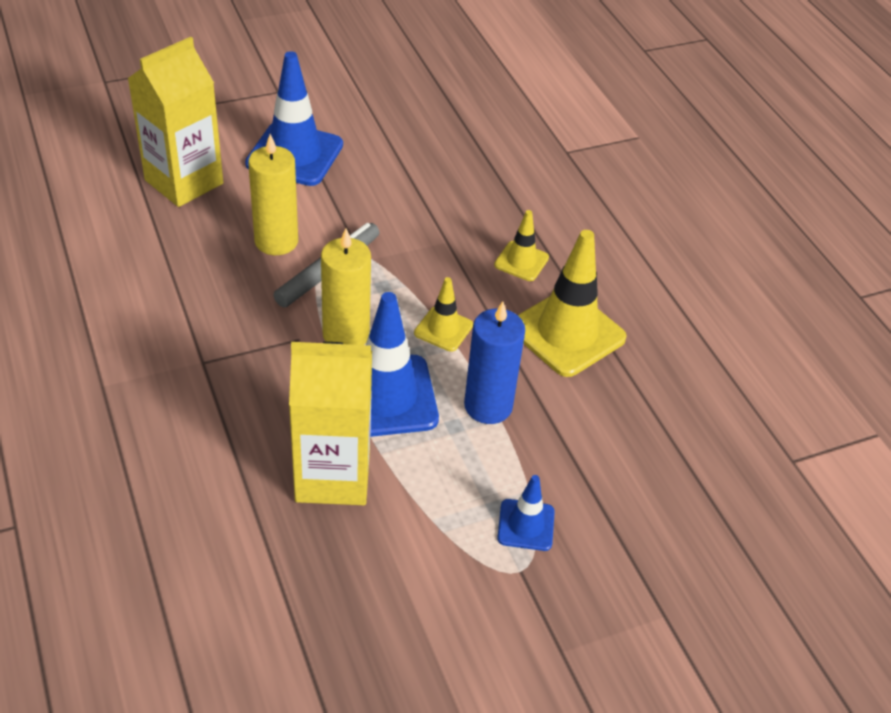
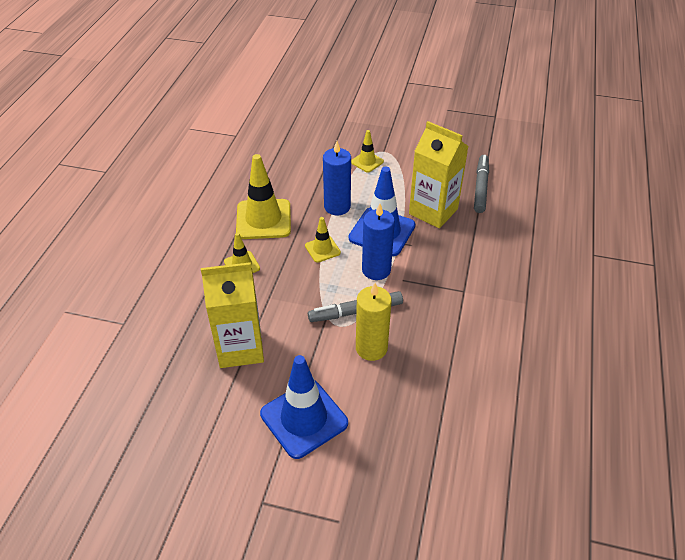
camera: 140 degrees left, 0 degrees up
(184, 182) = (402, 433): yellow carton -> yellow carton (240, 348)
(282, 576) = (480, 187): none -> grey marker
(346, 335) = (376, 270): yellow candle -> blue candle
(526, 525) = (367, 162): blue traffic cone -> yellow traffic cone

